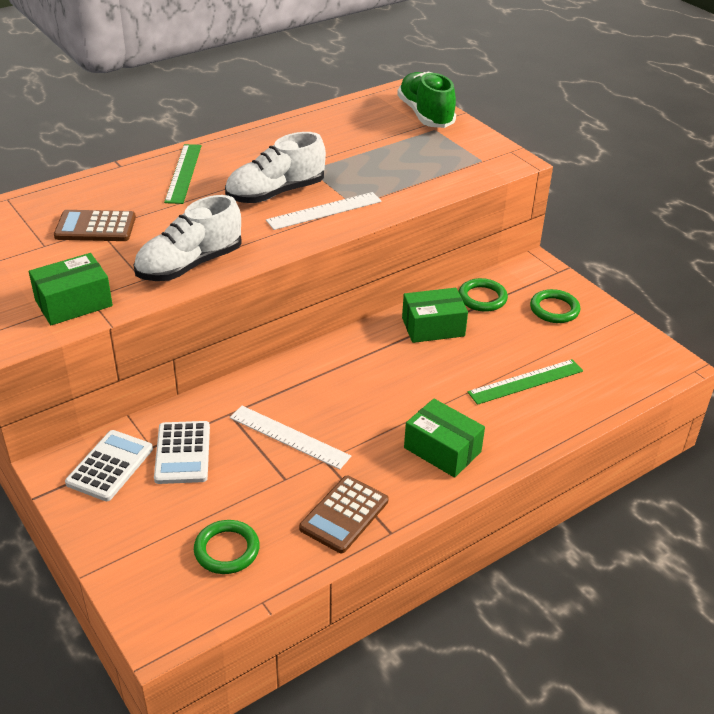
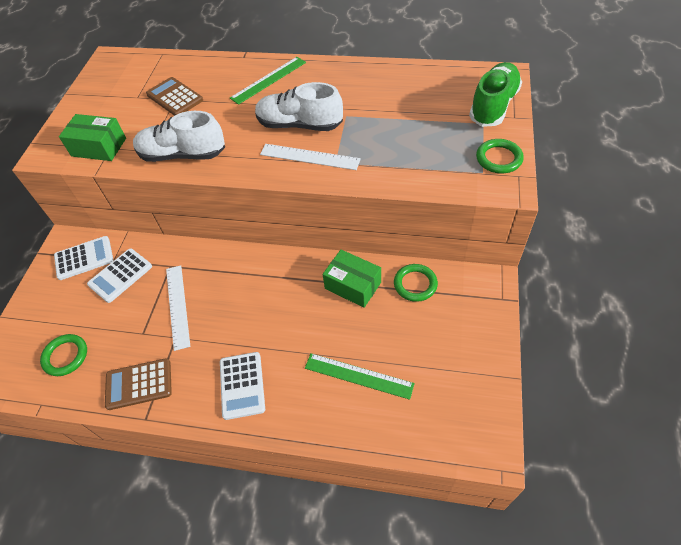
camera: 50 degrees right, 15 degrees up
(442, 450) = (242, 385): green box -> white calculator
(554, 309) = (456, 330): green ring -> green ring (499, 158)

